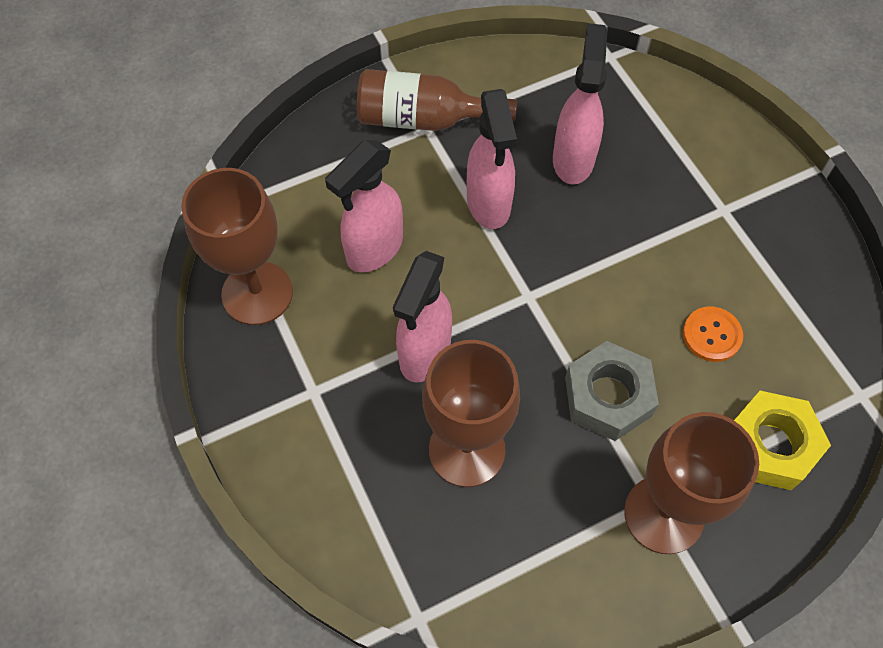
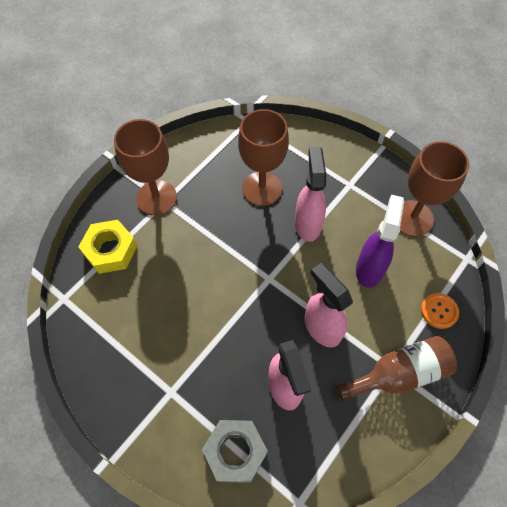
camera: 155 degrees right, 0 degrees up
(374, 250) = (369, 268): pink spray bottle -> purple spray bottle
(608, 396) = (203, 241): grey nut -> grey nut (235, 452)
(711, 335) = (156, 299): orange button -> orange button (439, 311)

